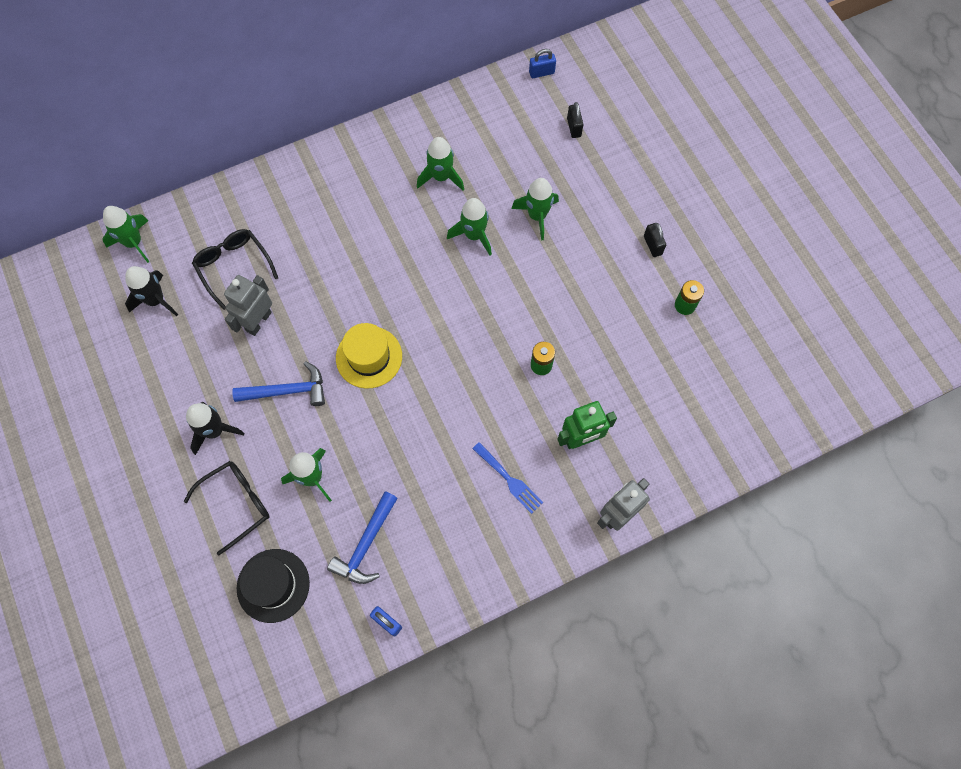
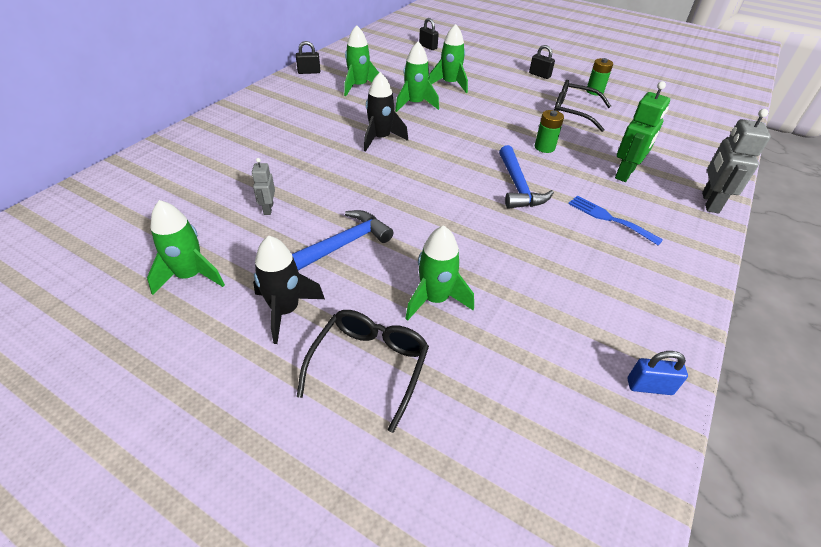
camera: 35 degrees left, 25 degrees down
(134, 242) = (77, 203): green rocket -> green rocket (190, 276)
(156, 300) = (132, 235): black rocket -> black rocket (380, 139)
(233, 267) = (211, 183): black glasses -> black glasses (573, 112)
(258, 321) = (268, 209): grey robot -> grey robot, size x0.55
(273, 585) = (491, 427): black hat -> none
(366, 544) = (548, 327): blue hammer -> blue hammer (518, 186)
(369, 357) = (402, 192): yellow hat -> none
(410, 125) = (309, 72): none -> black padlock
(509, 480) = (609, 218): blue fork -> blue fork turned 150 degrees counterclockwise
(541, 73) = (381, 33): blue padlock -> none

